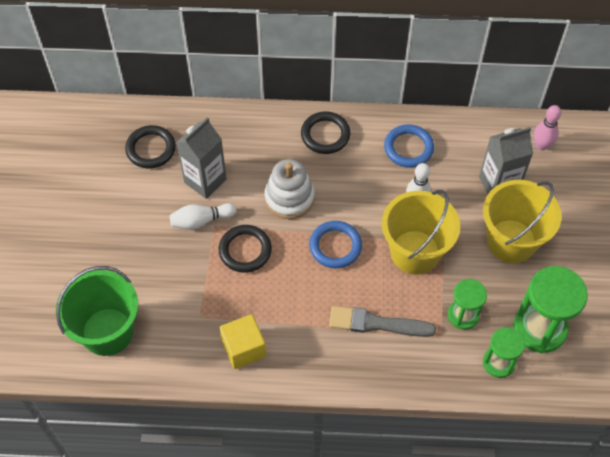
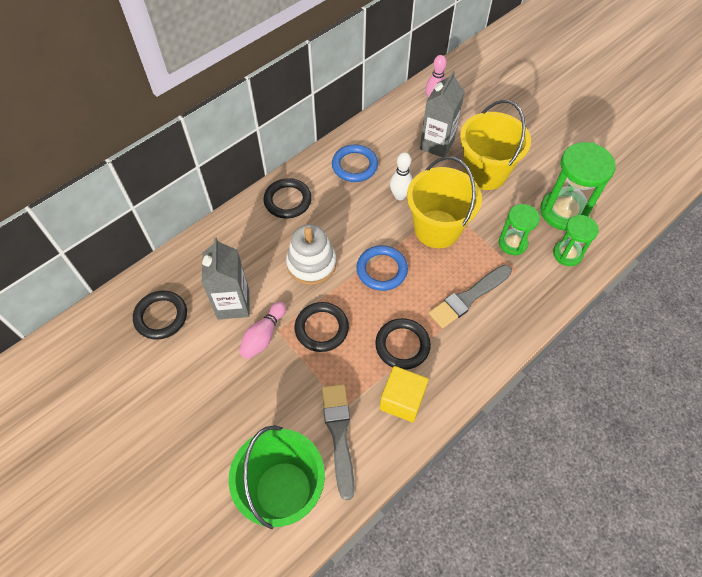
camera: 45 degrees left, 0 degrees up
(178, 331) = (339, 434): none -> grey brush
(201, 221) = (263, 336): white bowling pin -> pink bowling pin
(287, 312) = (402, 345): none -> black ring

